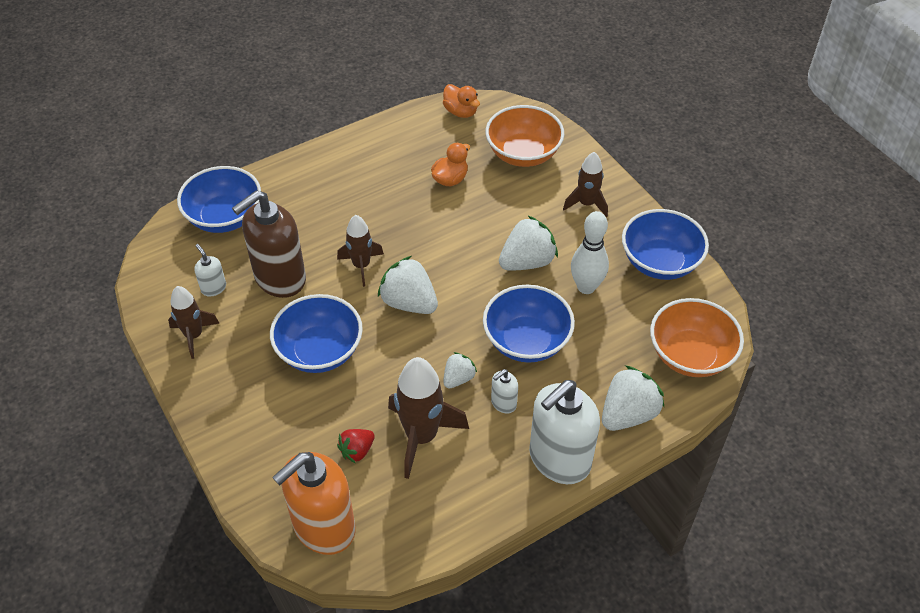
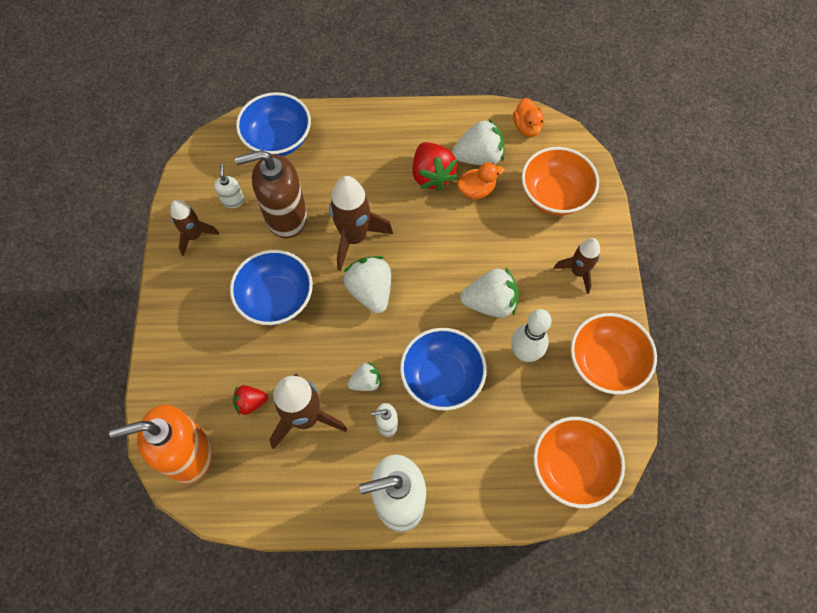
camera: 30 degrees right, 15 degrees up
(361, 266) = (354, 237): brown rocket -> brown rocket, size x1.61
(400, 184) = (432, 175): none -> red strawberry
(628, 414) = (481, 492): white strawberry -> white strawberry (478, 157)
(660, 262) = (605, 363): blue bowl -> orange bowl

